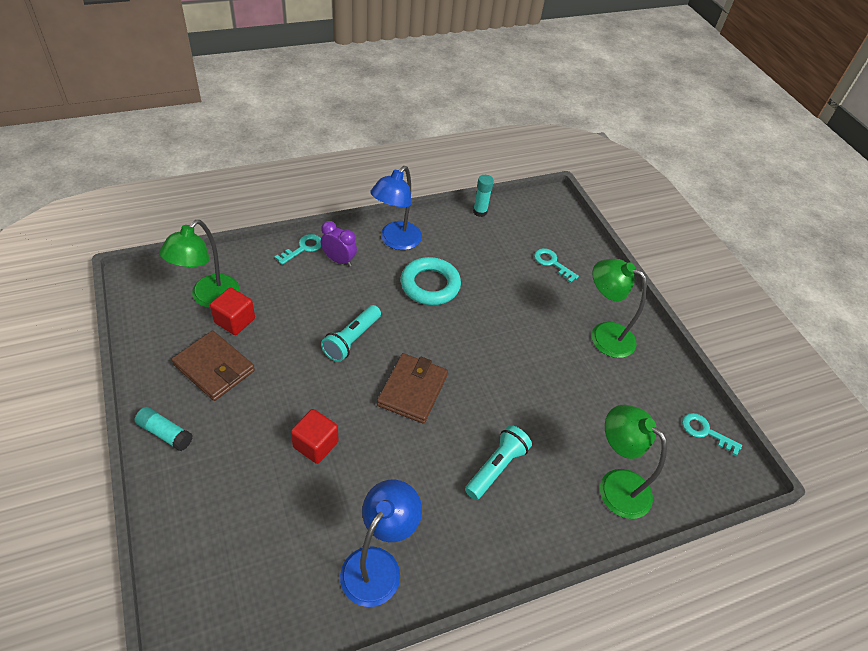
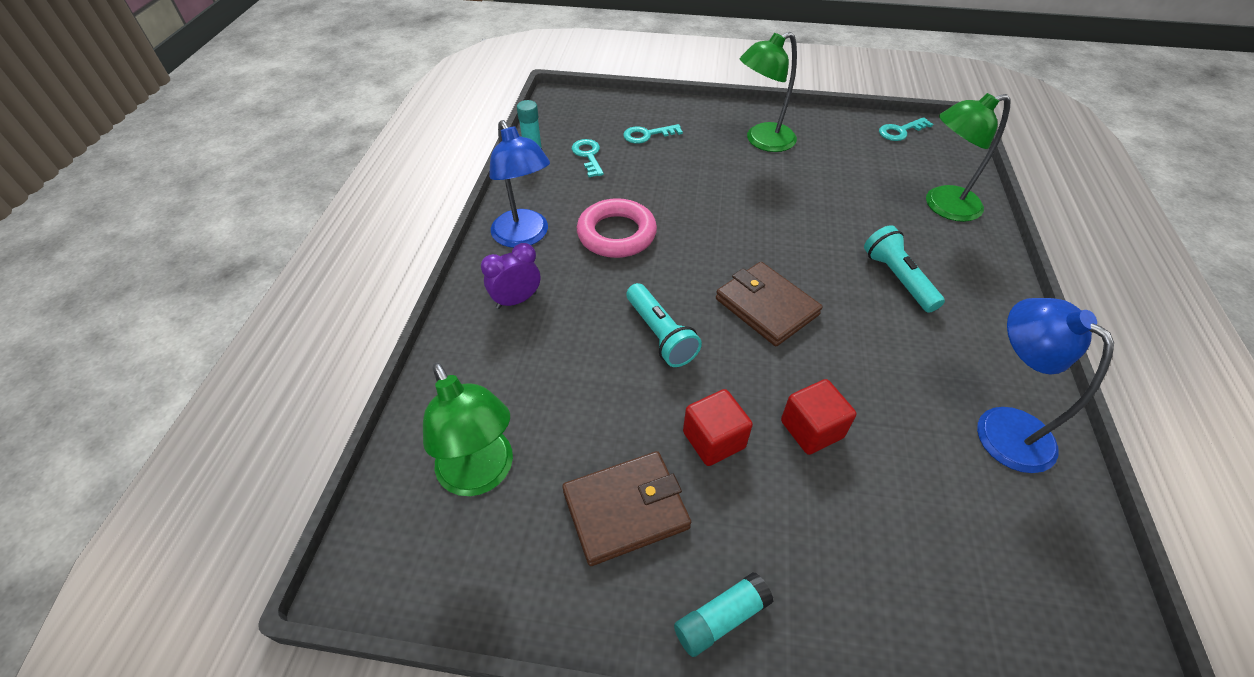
camera: 55 degrees left, 0 degrees up
(235, 321) = (549, 454): red cube -> red cube (713, 440)
(303, 248) = (466, 329): turquoise key -> turquoise key (588, 156)
(430, 285) = (616, 234): turquoise ring -> pink ring

